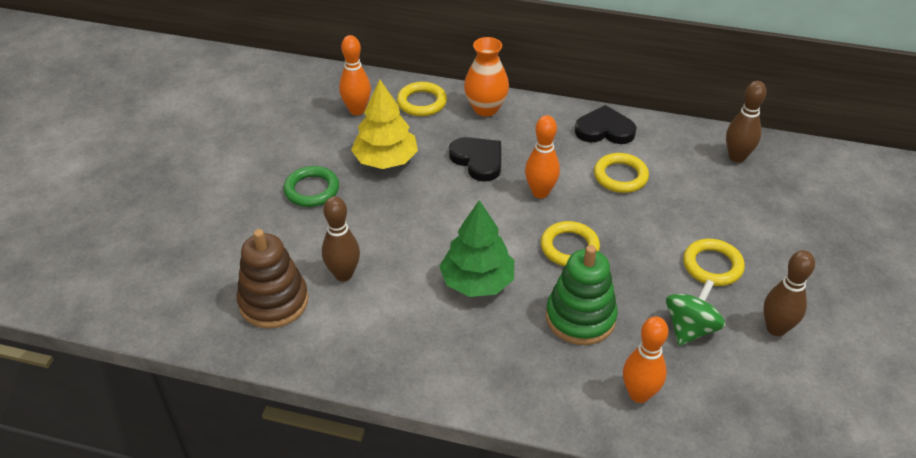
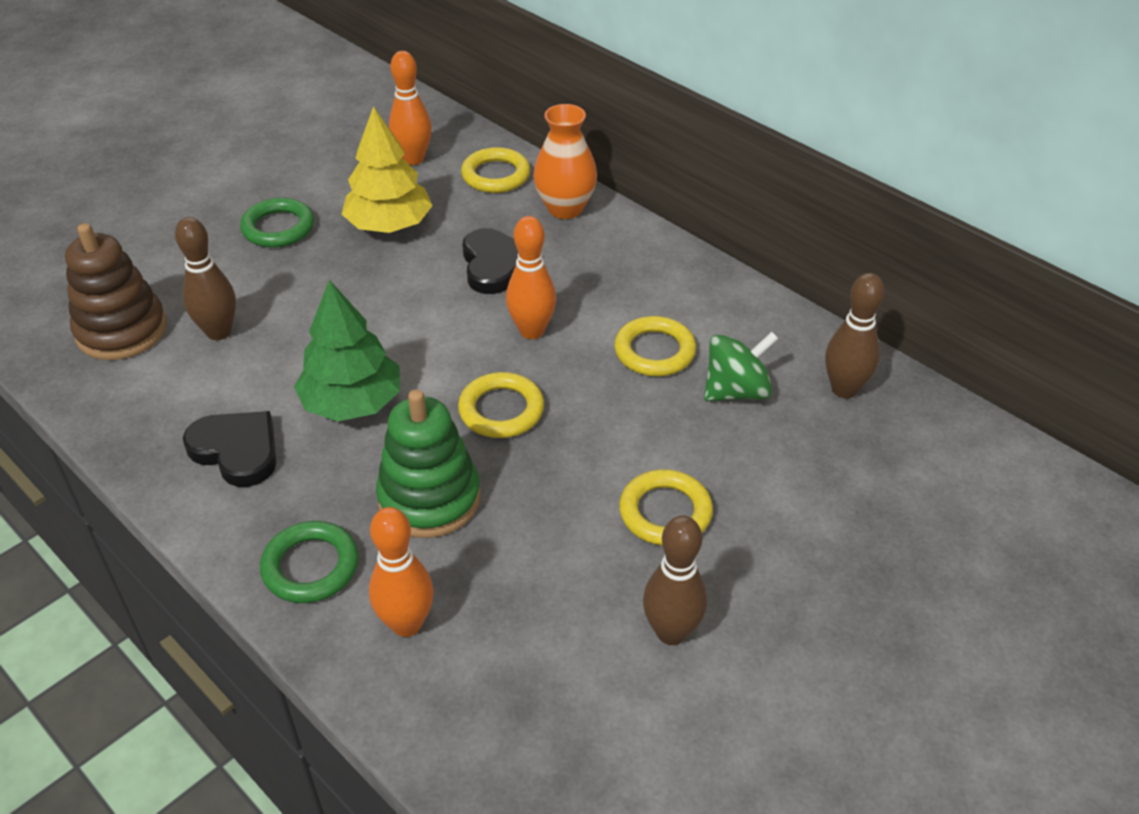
camera: 30 degrees right, 0 degrees up
(552, 390) = (310, 566): none -> green ring
(604, 130) = (691, 287): black heart -> black heart (236, 451)
(690, 328) = (554, 576): green spinning top -> green spinning top (736, 391)

